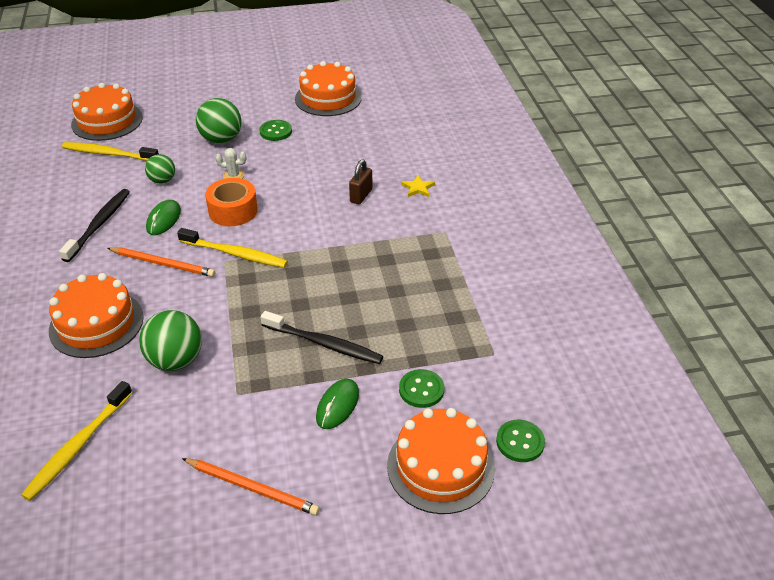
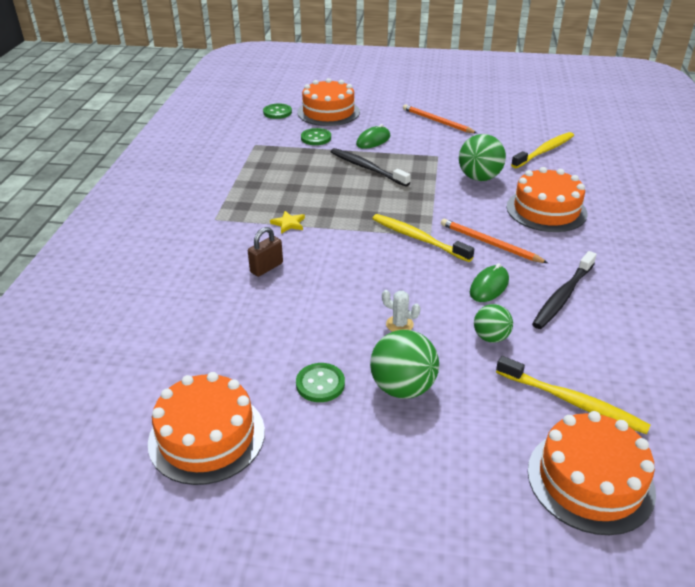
camera: 160 degrees left, 5 degrees down
(233, 211) = (410, 280): orange tape -> none
(418, 188) = (202, 263): yellow star -> yellow star (288, 224)

